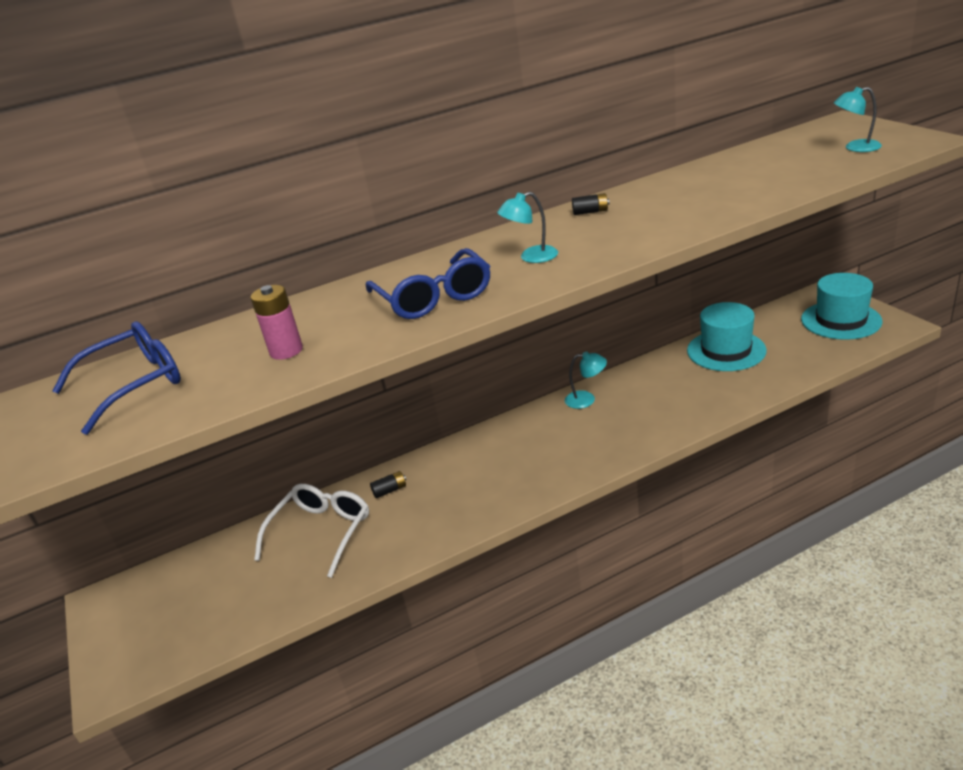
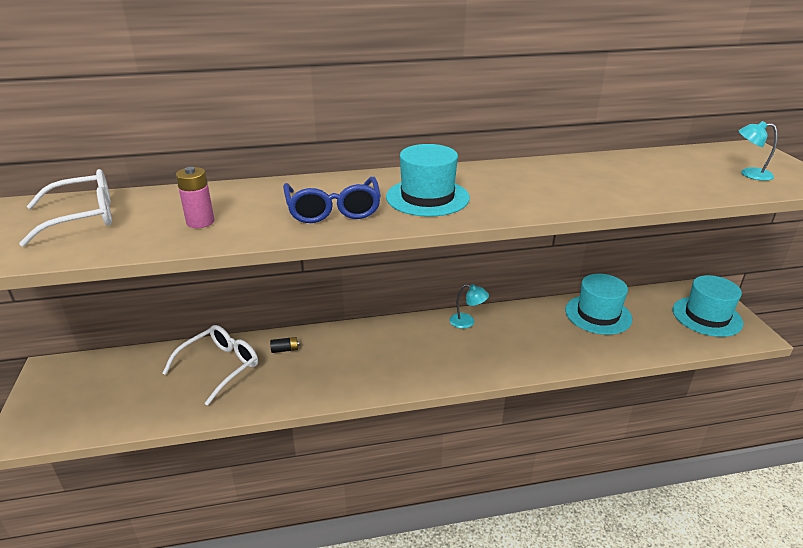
camera: 10 degrees right, 0 degrees up
(135, 384) = (83, 217): blue glasses -> white glasses
(531, 257) = (427, 197): turquoise lamp -> turquoise hat
(590, 212) = (497, 172): black battery -> none

